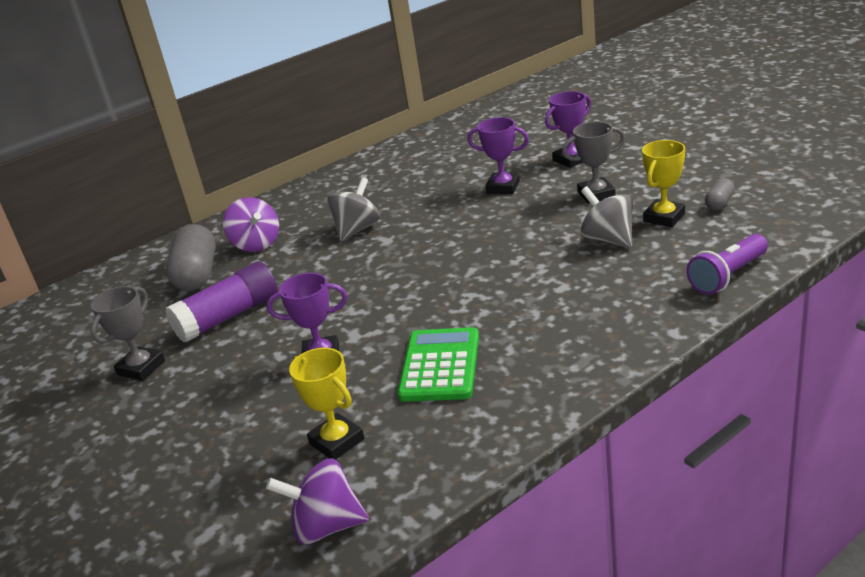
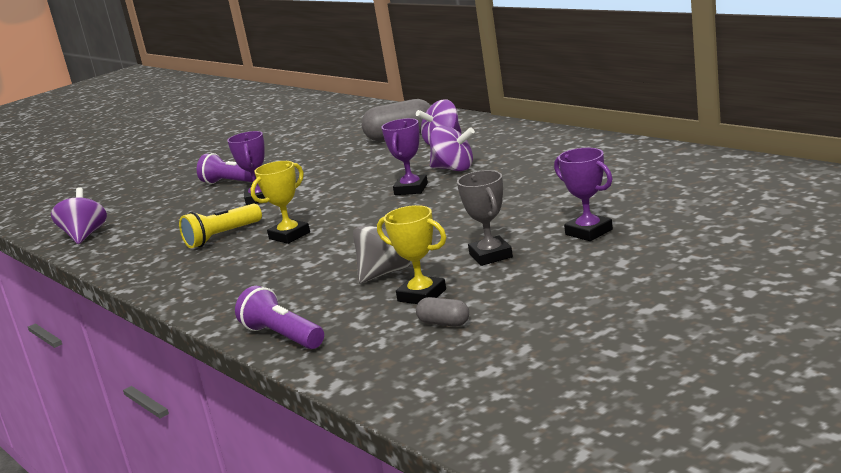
camera: 85 degrees right, 10 degrees down
(141, 368) = (282, 153): grey trophy -> none
(228, 316) = (332, 160): purple glue stick -> none
(228, 396) = (233, 183): none -> purple flashlight
(336, 441) = (160, 222): yellow trophy -> yellow trophy (289, 236)
(357, 229) = (454, 169): grey spinning top -> purple spinning top
(440, 365) = (222, 237): green calculator -> yellow flashlight
(503, 187) = (524, 210): purple trophy -> purple trophy (411, 189)

